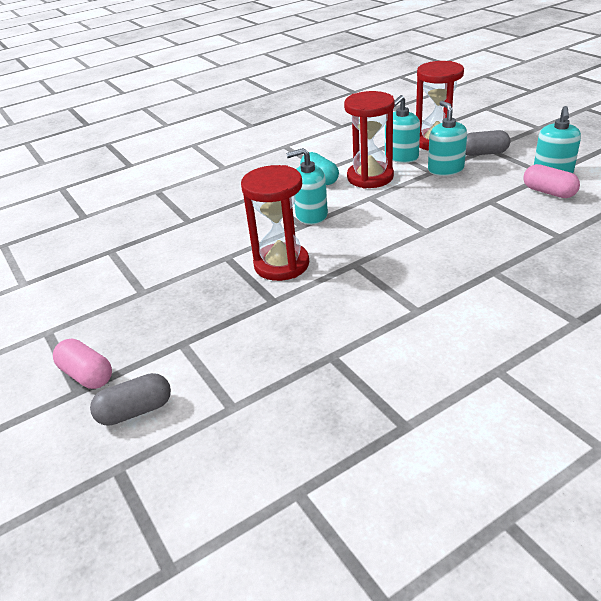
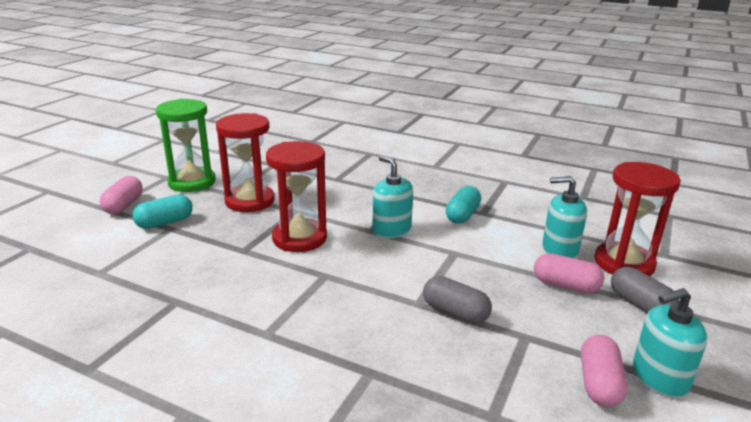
camera: 55 degrees right, 10 degrees down
(86, 314) = (192, 182): none -> green hourglass
(135, 411) = (88, 235): grey capsule -> grey capsule (455, 312)
(165, 346) = (165, 223): none -> turquoise capsule
(370, 177) = (494, 242): red hourglass -> red hourglass (250, 201)
(445, 169) = (565, 285): turquoise soap dispenser -> pink capsule

